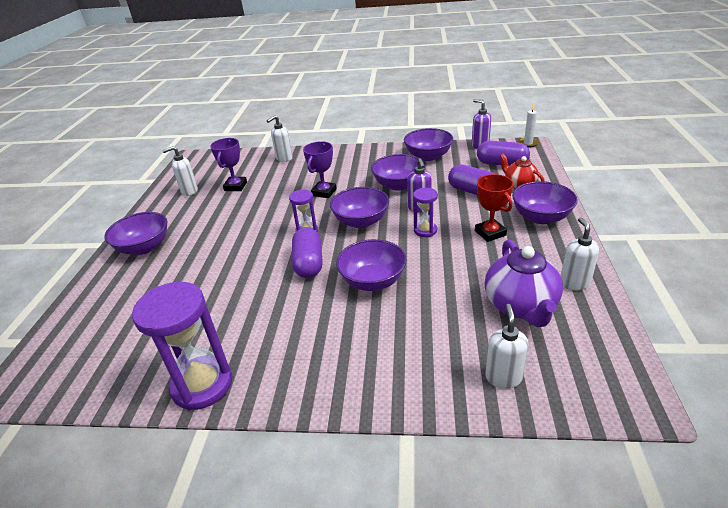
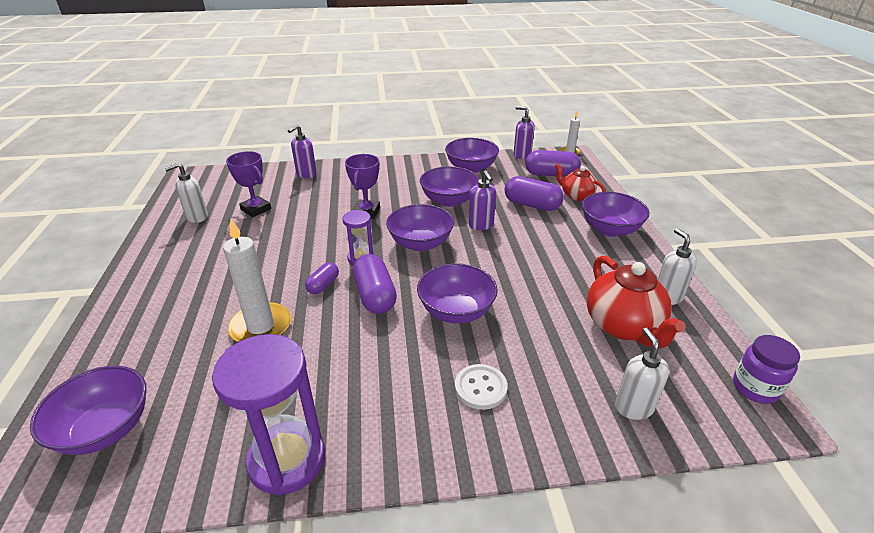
camera: 15 degrees left, 0 degrees up
(144, 247) = (156, 290): purple bowl -> purple bowl (105, 429)
(212, 281) = (261, 327): none -> white candle
(235, 186) = (256, 209): purple trophy -> purple trophy turned 45 degrees counterclockwise
(270, 251) = (323, 285): none -> purple capsule
(284, 158) = (306, 174): white soap dispenser -> purple soap dispenser
(372, 346) = (480, 388): none -> white button
(425, 230) = (495, 250): purple hourglass -> none
(490, 233) = (565, 249): red trophy -> none
(520, 306) = (623, 326): purple teapot -> red teapot
(631, 373) = (755, 388): none -> purple jar

